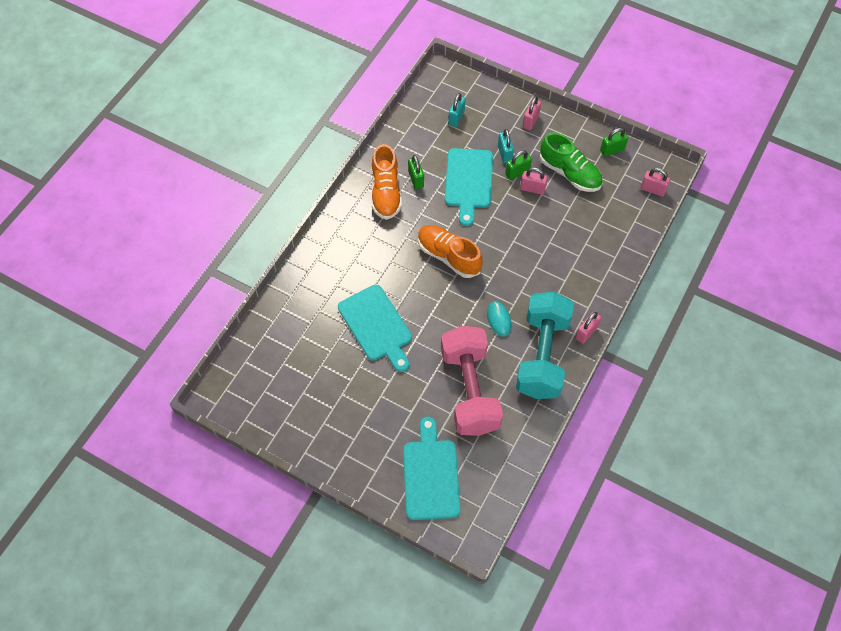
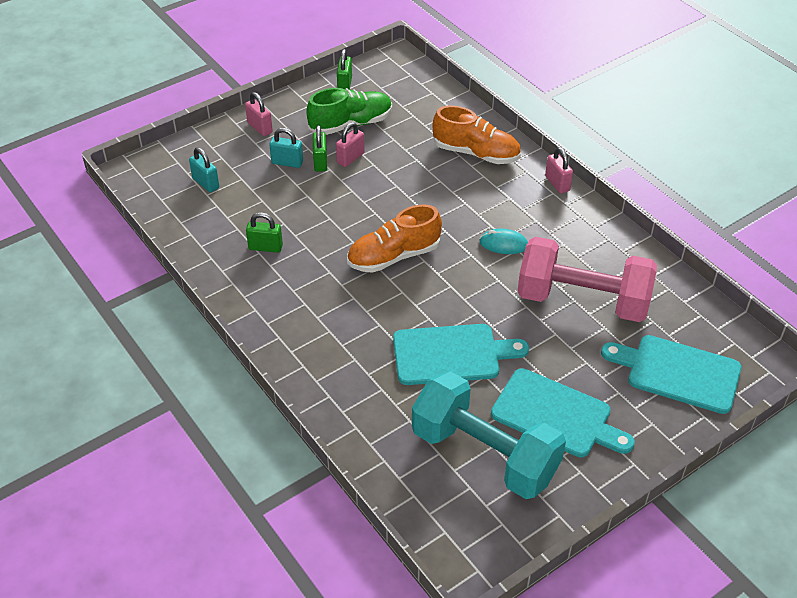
camera: 65 degrees left, 15 degrees down
(386, 192) = (265, 281): orange shoe -> orange shoe (476, 153)
(468, 182) = (303, 204): turquoise cutting board -> turquoise cutting board (556, 415)
(542, 355) = (567, 226): turquoise dumbbell -> turquoise dumbbell (484, 454)
(652, 190) = (414, 76): pink padlock -> none

